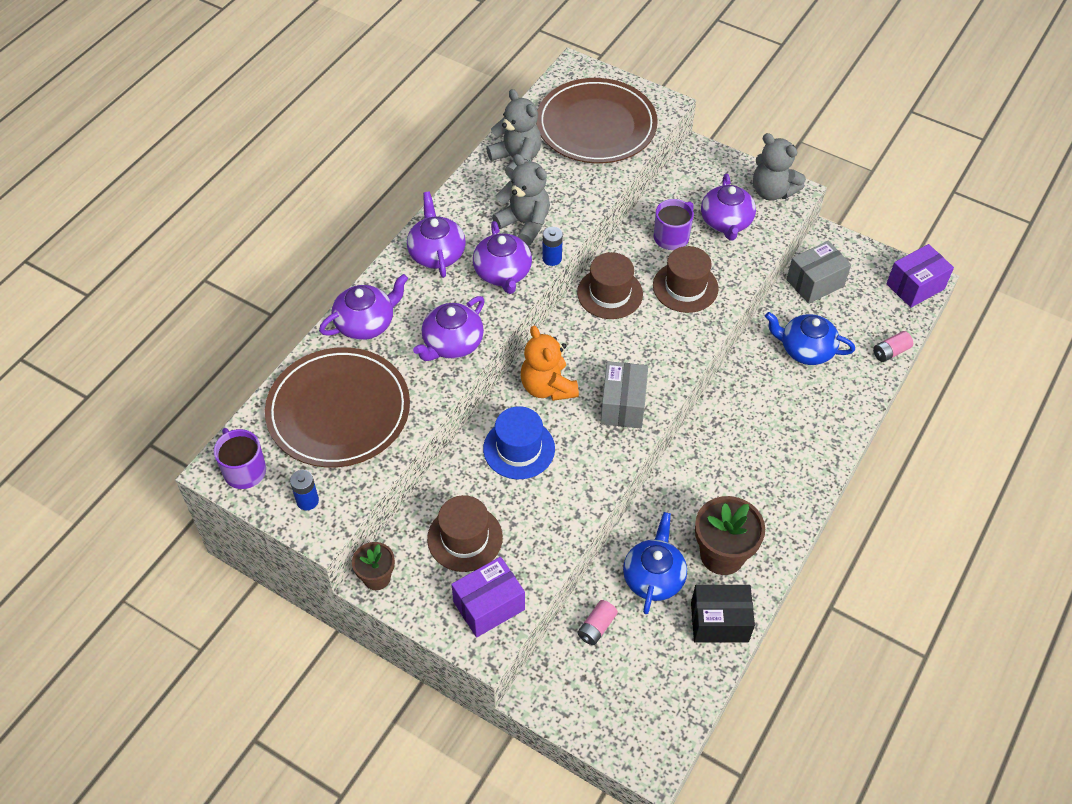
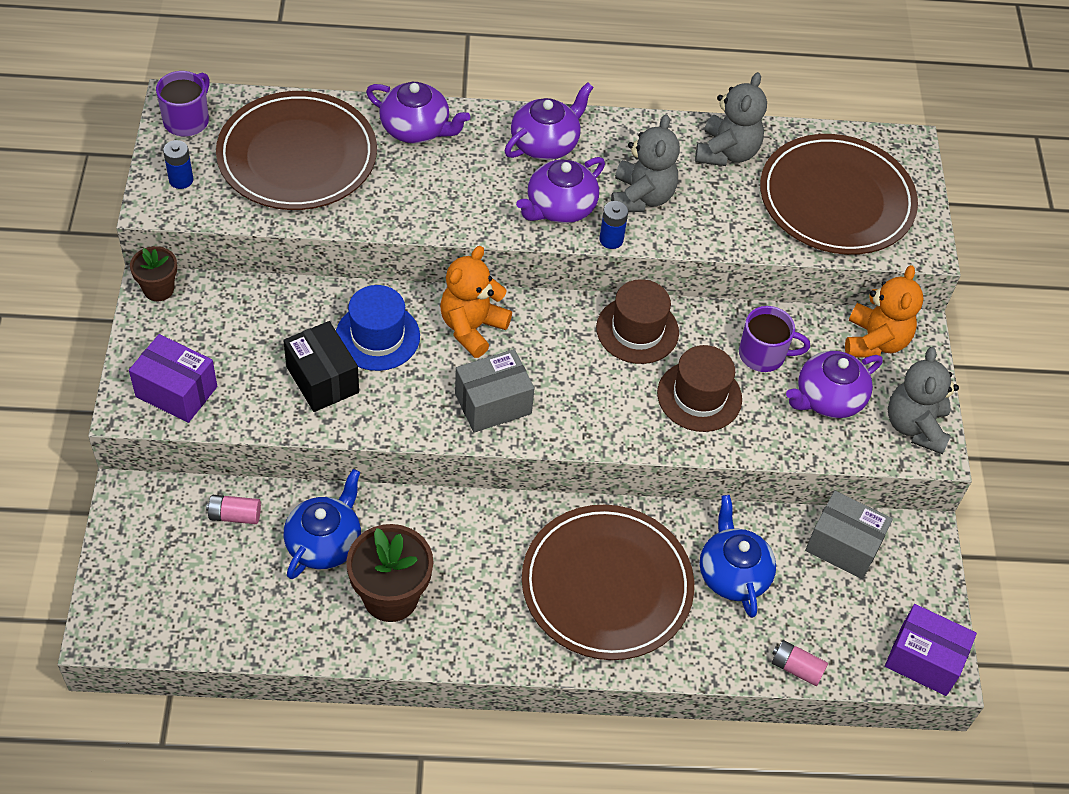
camera: 55 degrees right, 0 degrees up
(452, 343) = (438, 206): purple teapot -> none
(465, 538) = (243, 338): brown hat -> none
(653, 577) = (324, 542): blue teapot -> blue teapot turned 45 degrees counterclockwise
(696, 176) = (875, 341): none -> orange teddy bear
(719, 622) = (303, 627): black box -> black box (322, 379)
(779, 422) = (607, 585): none -> brown plate

